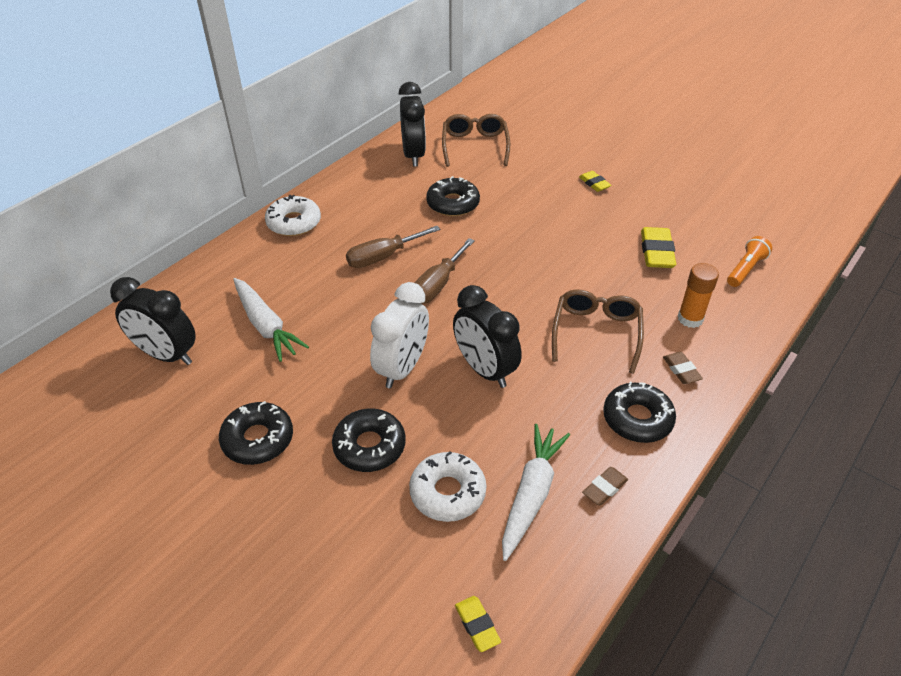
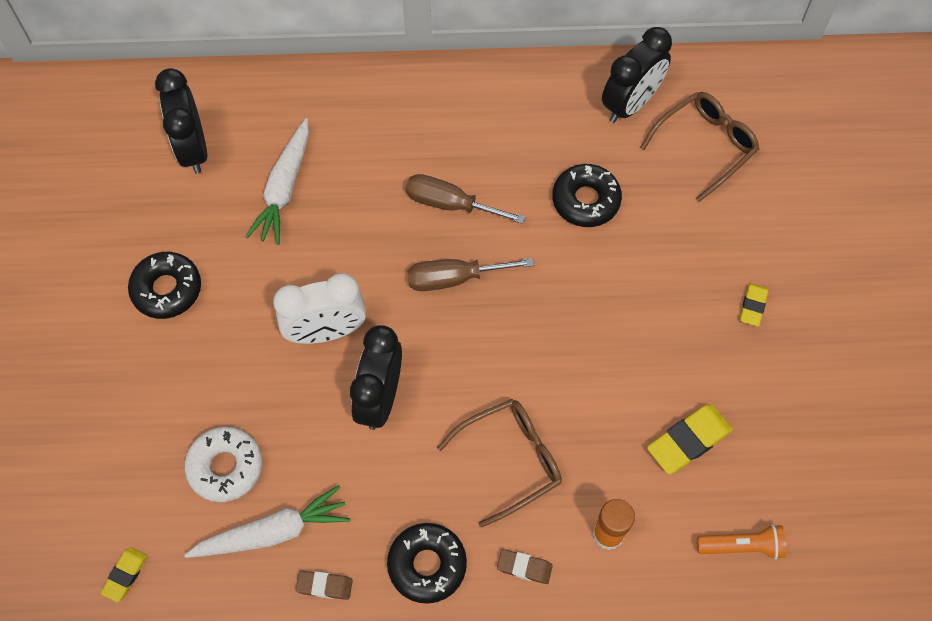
camera: 50 degrees right, 20 degrees up
(294, 223) = (428, 93): white donut -> none
(369, 446) = (224, 374): black donut -> none
(681, 370) = (524, 567): brown eraser -> brown eraser turned 75 degrees clockwise

